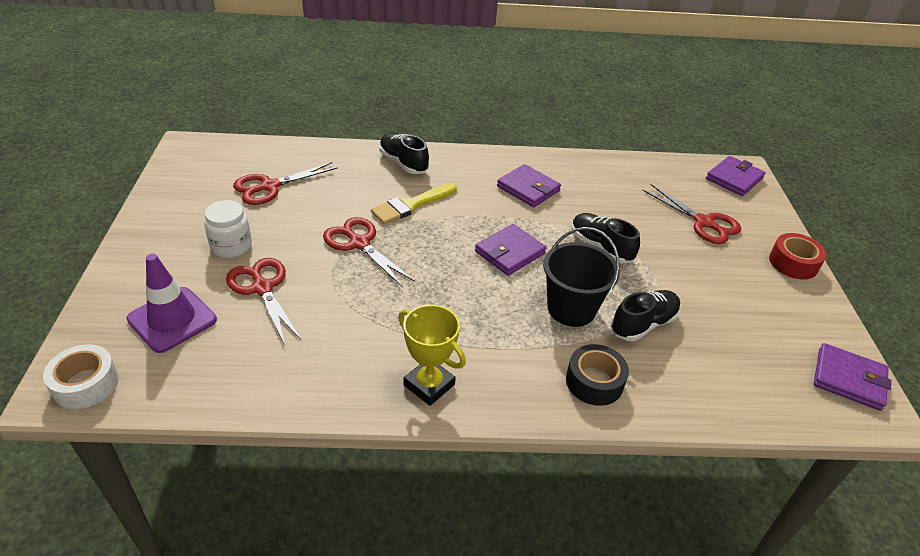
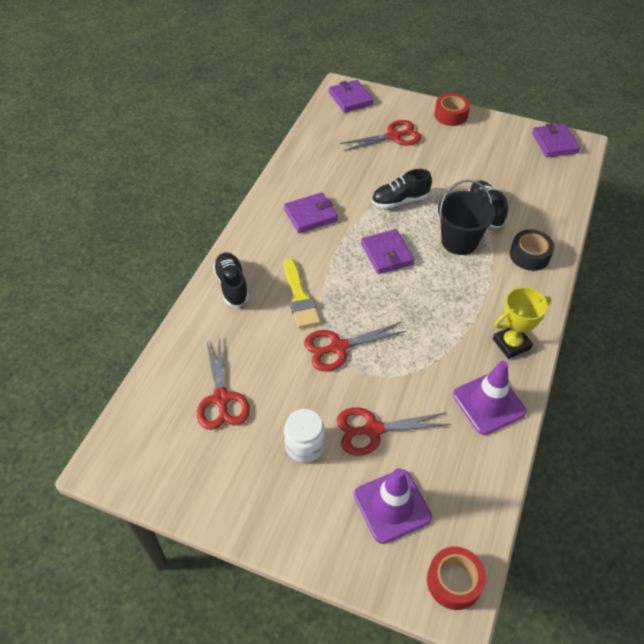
camera: 65 degrees left, 10 degrees up
(86, 384) = (454, 581): white tape -> red tape
(328, 377) = (489, 403): none -> purple traffic cone
(403, 163) = (232, 285): black shoe -> black shoe turned 90 degrees clockwise
(848, 379) = (554, 143): purple wallet -> purple wallet turned 60 degrees counterclockwise

